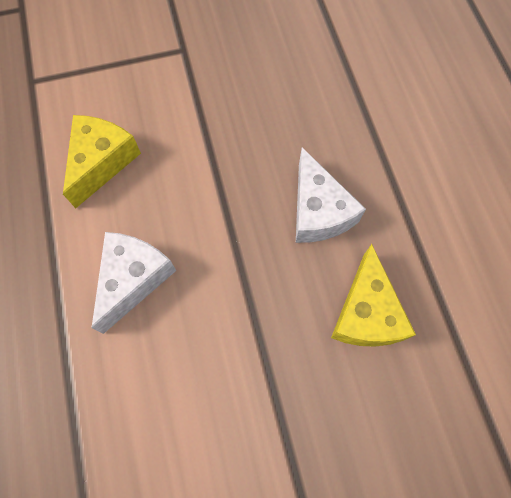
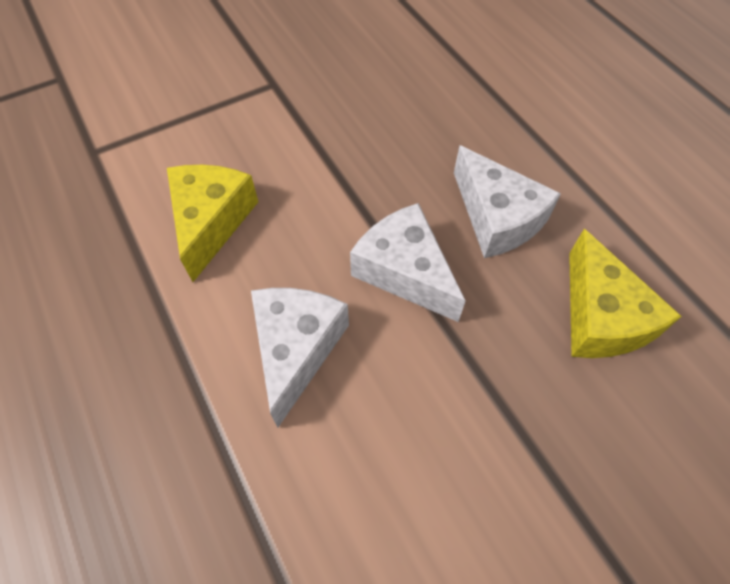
camera: 15 degrees left, 10 degrees down
(231, 238) = (404, 271): none -> white cheese

